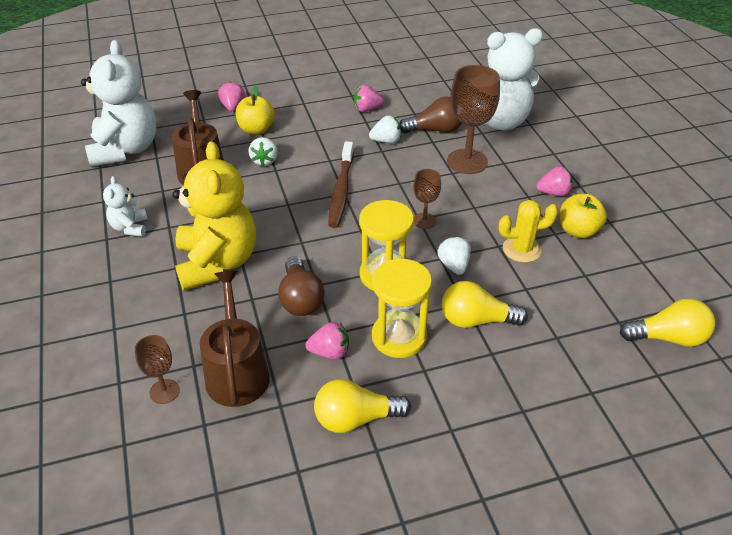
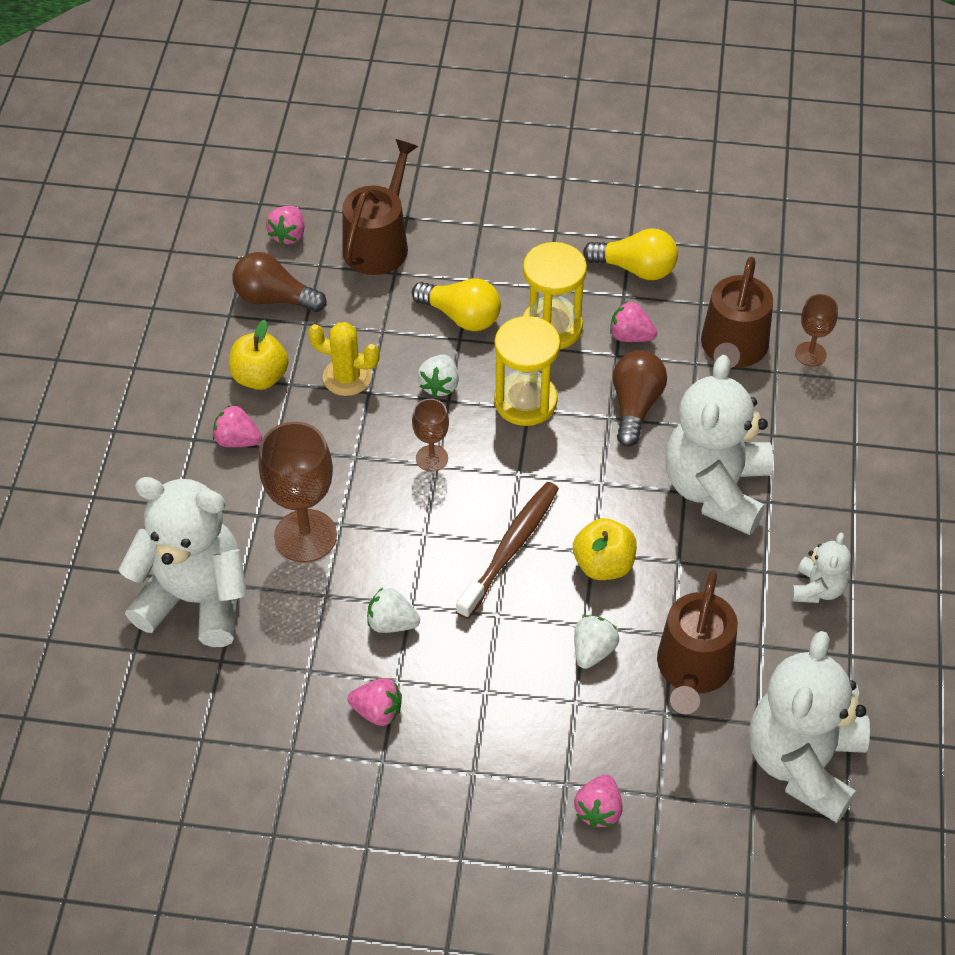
camera: 155 degrees left, 10 degrees up
(217, 262) = (716, 489): yellow teddy bear -> white teddy bear
(256, 129) = (579, 731): yellow apple -> yellow apple (603, 565)
(435, 130) = (303, 618): brown light bulb -> brown light bulb (274, 298)
(592, 358) = (379, 243): none -> brown watering can
(668, 338) = (288, 235): yellow light bulb -> pink strawberry

